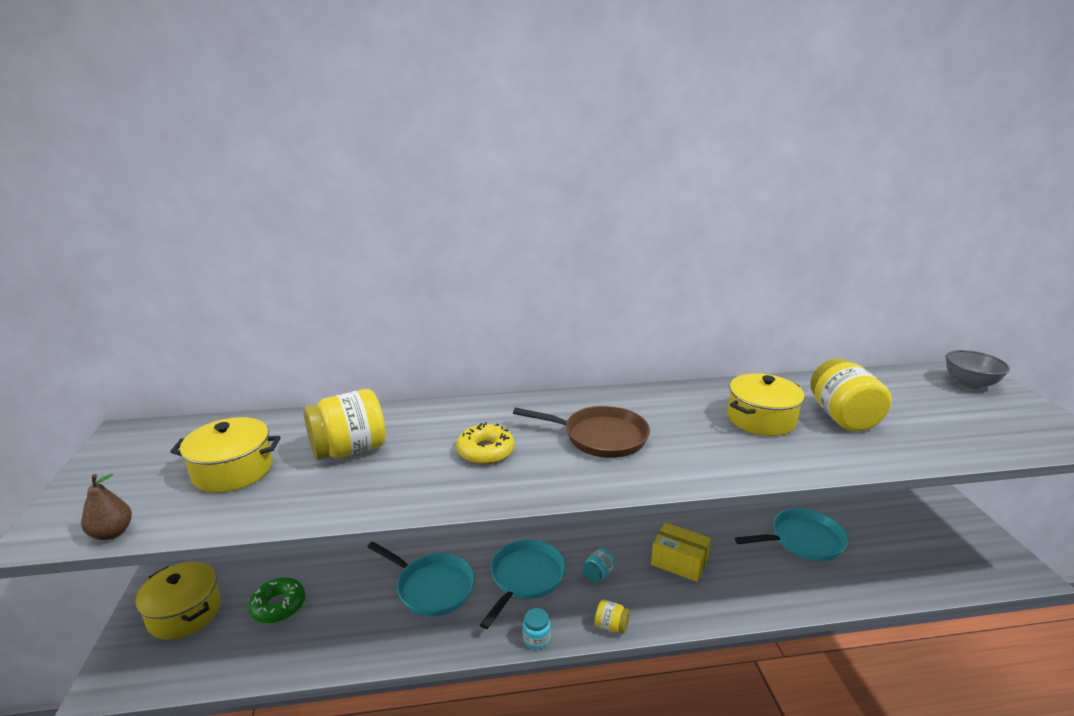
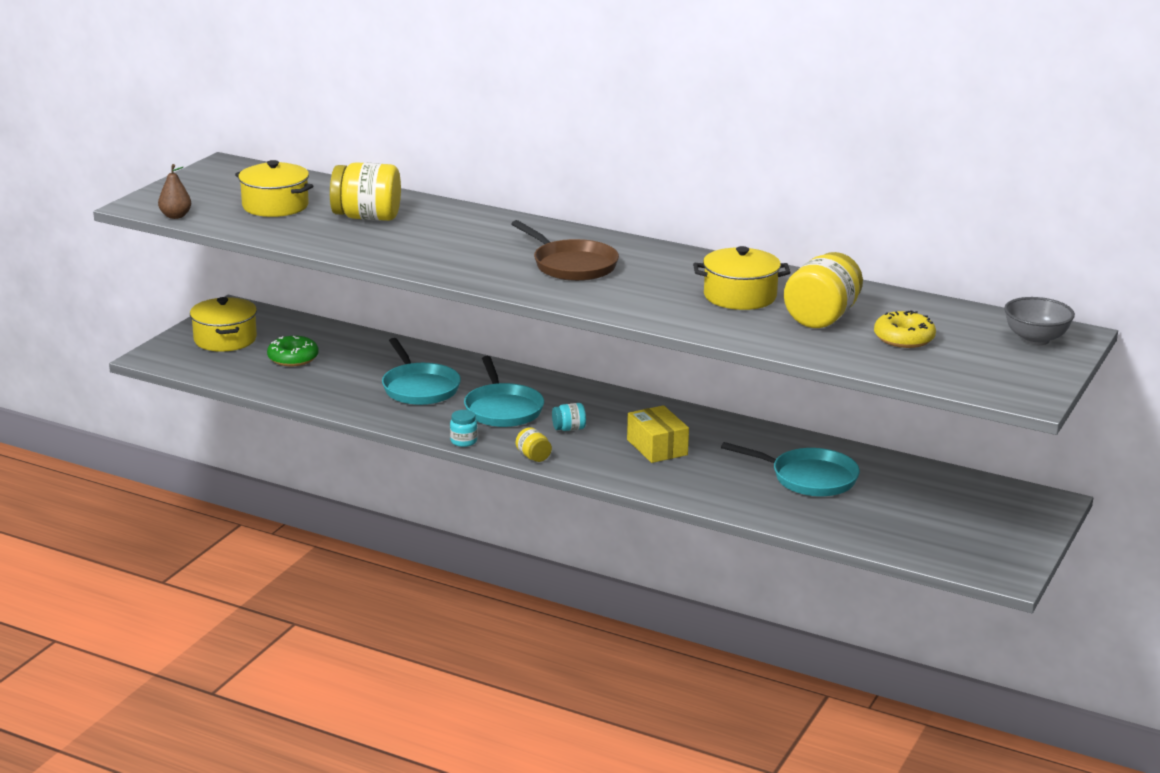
camera: 35 degrees right, 0 degrees up
(485, 451) = (465, 247): yellow donut -> yellow donut (904, 338)
(525, 578) = (502, 409): turquoise pan -> turquoise pan turned 105 degrees clockwise

